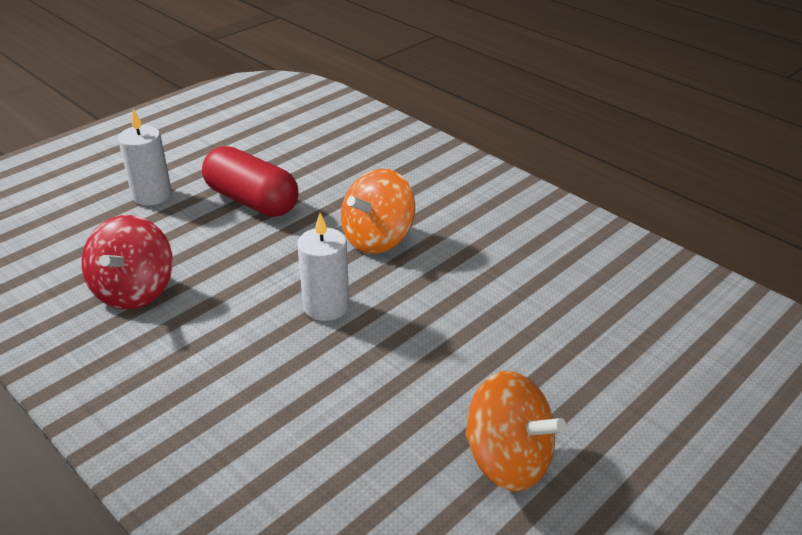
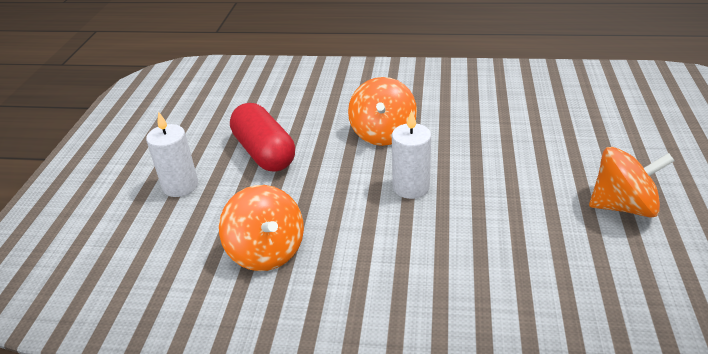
camera: 35 degrees left, 0 degrees up
(134, 290) = (266, 251): red spinning top -> orange spinning top
(252, 201) = (264, 153): red capsule -> red capsule turned 60 degrees clockwise

